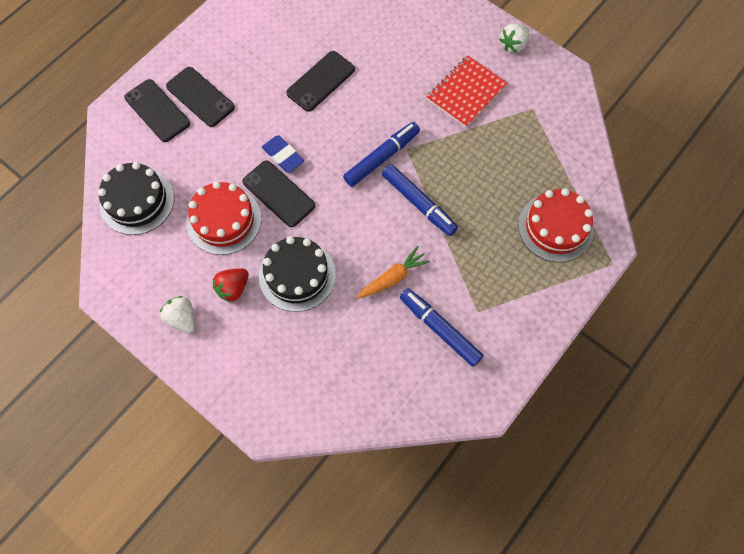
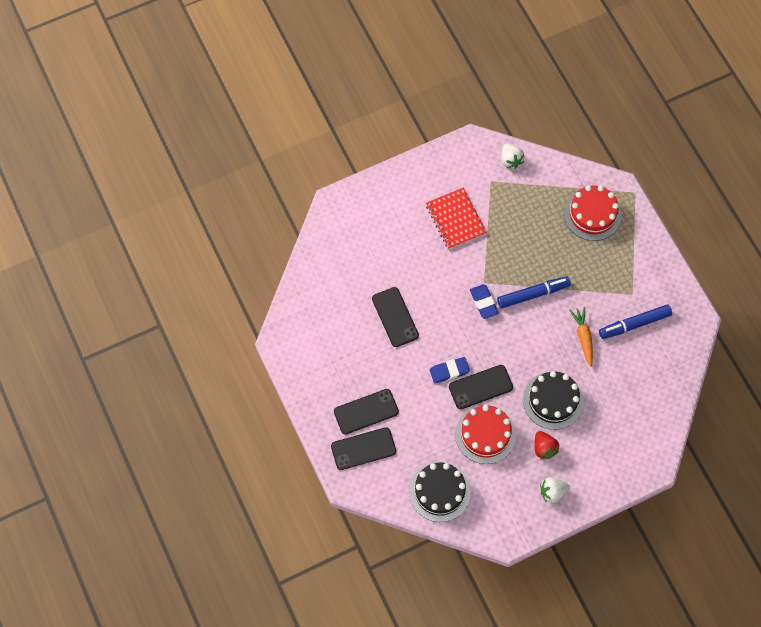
camera: 65 degrees left, 0 degrees up
(382, 158) = (483, 302): blue marker -> blue eraser
(513, 45) = (429, 166): white strawberry -> white strawberry (510, 160)

